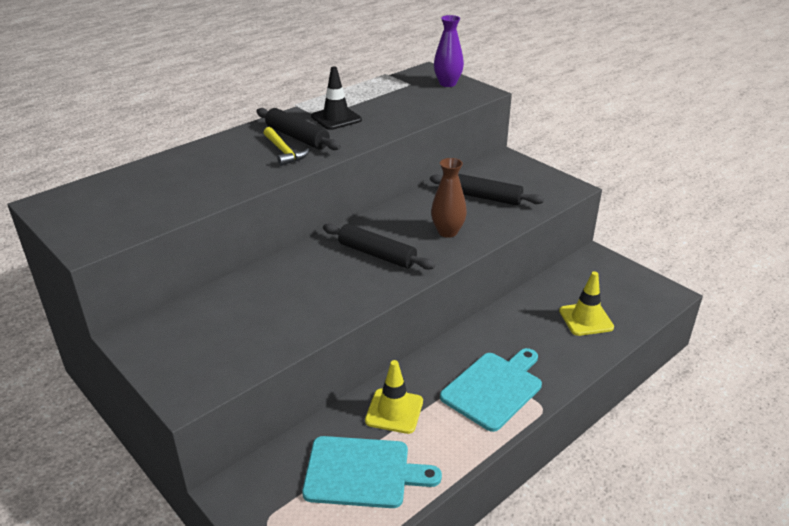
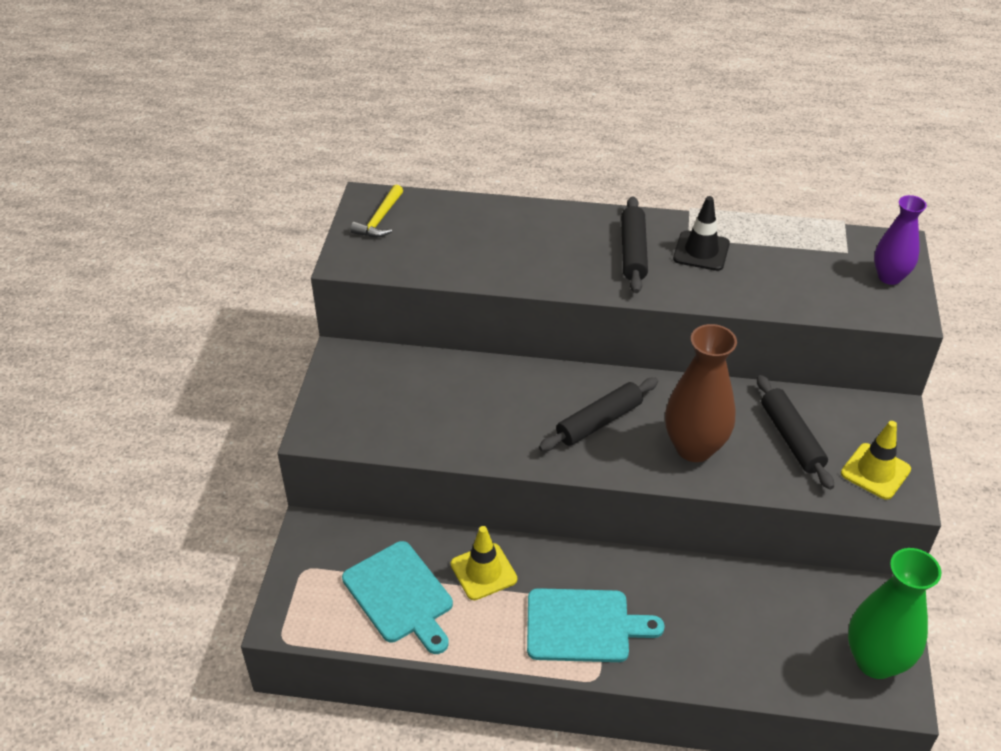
camera: 50 degrees right, 10 degrees up
(284, 152) = (598, 262): yellow hammer -> yellow hammer (380, 219)
(377, 254) = (599, 422): black rolling pin -> black rolling pin turned 60 degrees clockwise
(447, 232) = (694, 448): brown vase -> brown vase, size x1.56
(586, 319) = (765, 644): yellow traffic cone -> yellow traffic cone (875, 471)
(635, 287) = (875, 661): none -> green vase

